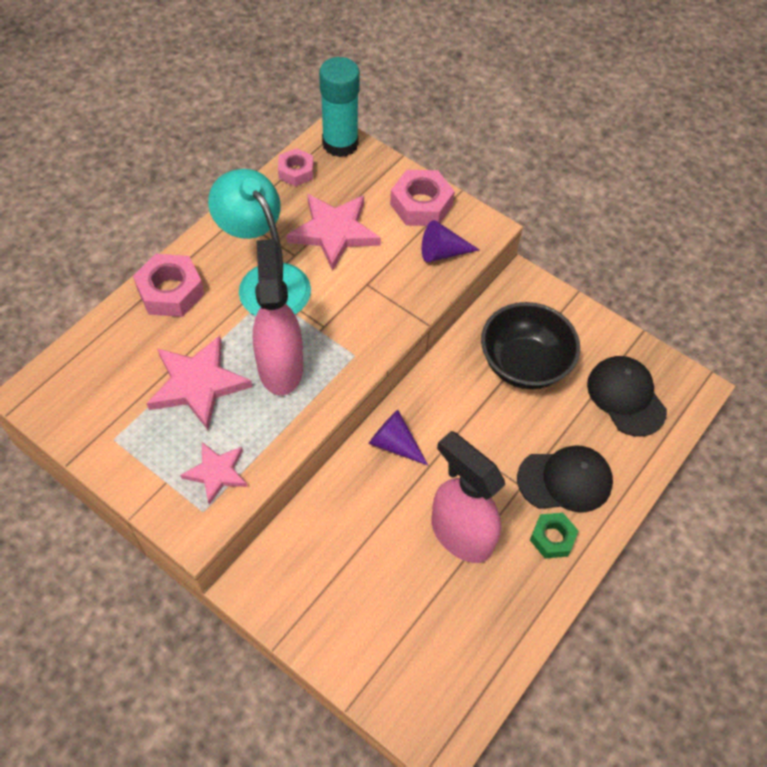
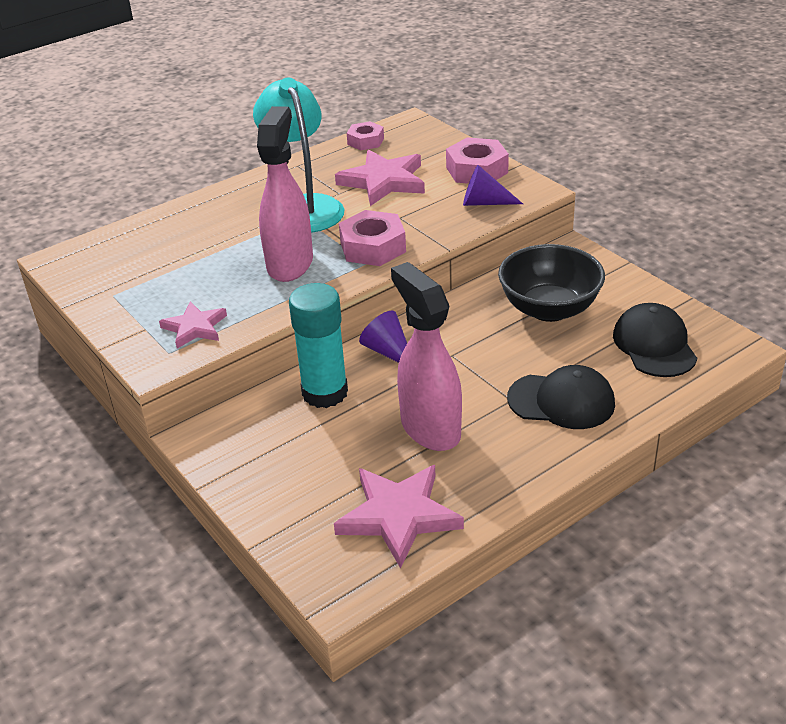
camera: 20 degrees right, 20 degrees down
(170, 291) = (213, 206): pink nut -> pink nut (373, 247)
(198, 384) = (207, 267): pink star -> pink star (398, 516)
(340, 144) = (415, 127): turquoise glue stick -> turquoise glue stick (325, 393)
(552, 538) = (530, 445): green nut -> none

